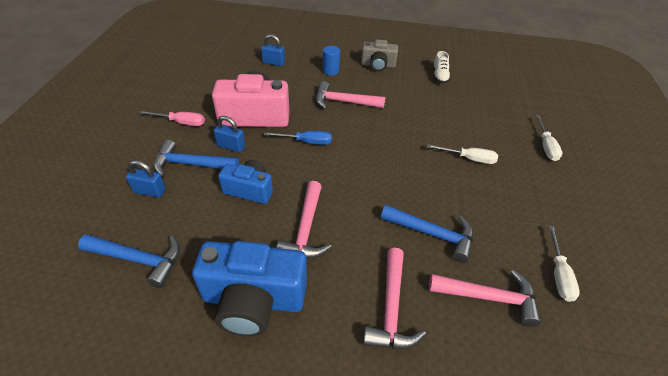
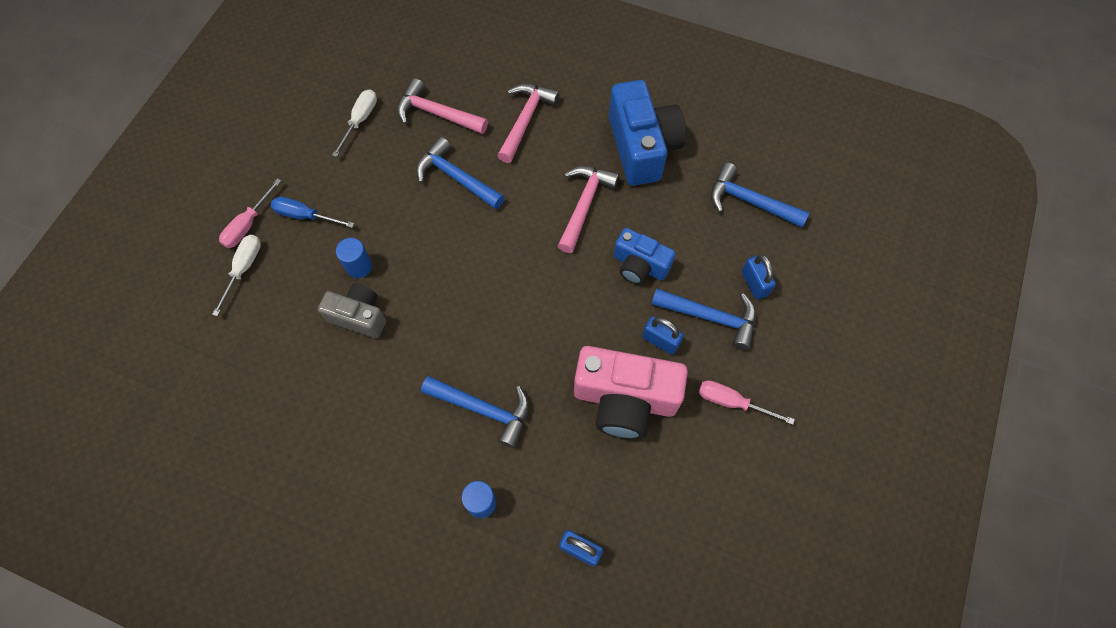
camera: 165 degrees left, 20 degrees up
(149, 191) = (754, 283): blue padlock -> blue padlock turned 45 degrees clockwise
(253, 300) = (642, 147): blue camera -> blue camera turned 60 degrees clockwise
(306, 142) = (559, 332): blue screwdriver -> blue screwdriver (305, 216)
(344, 102) = (484, 409): pink hammer -> blue hammer
(378, 65) = (390, 507): grey camera -> grey camera (359, 316)
(439, 76) = (296, 452): white shoe -> none
(468, 158) = (359, 266): white screwdriver -> blue cylinder
(570, 172) = (248, 224): none -> pink screwdriver

